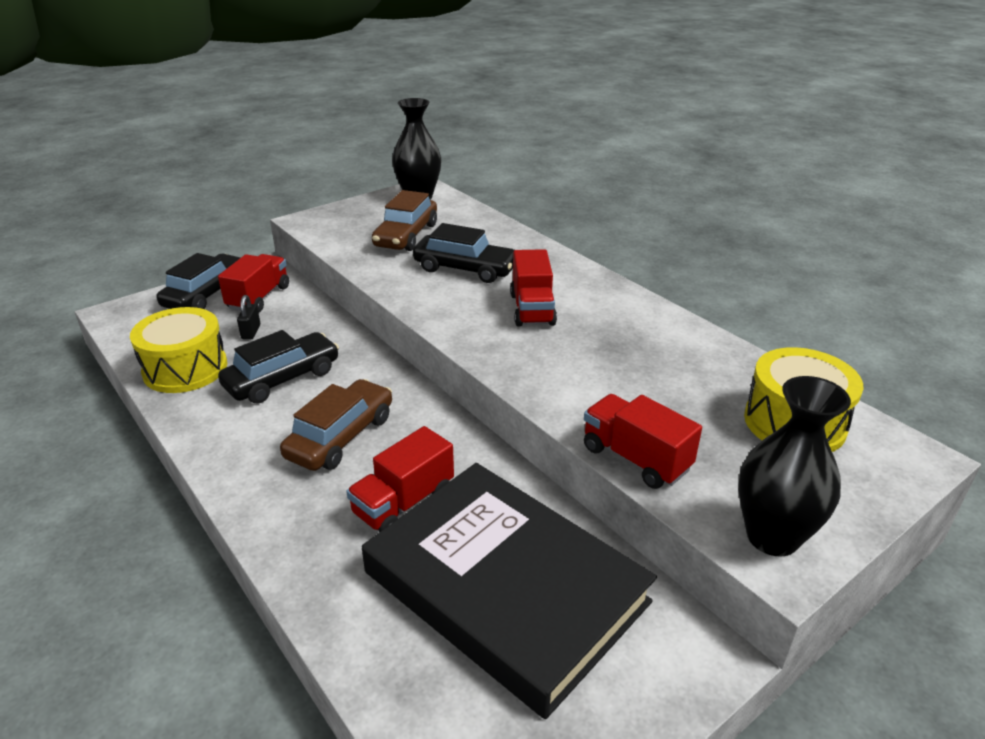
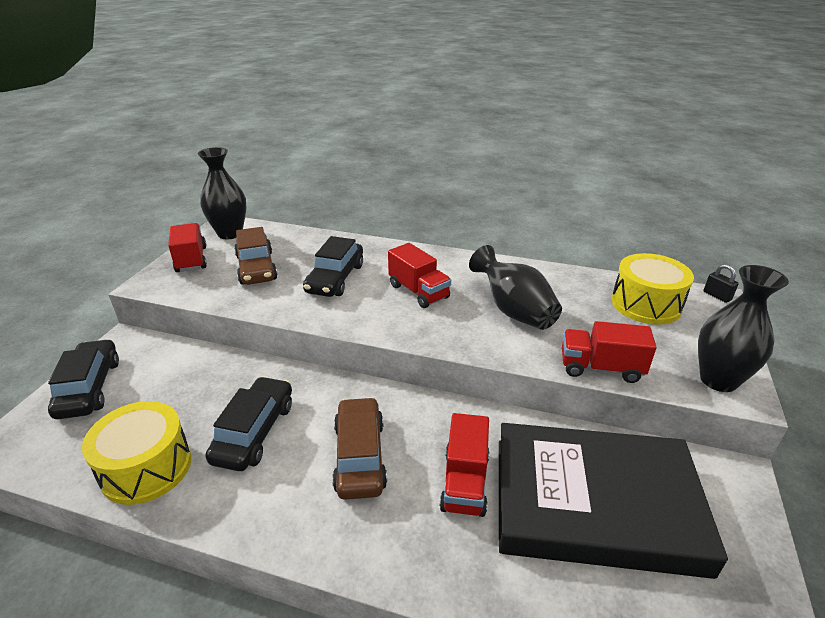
camera: 35 degrees left, 0 degrees up
(251, 332) = (177, 404): black padlock -> black padlock (717, 296)
(259, 298) = (150, 370): red truck -> red truck (191, 259)
(465, 269) = (335, 278): black car -> black car turned 120 degrees clockwise
(612, 365) = (514, 311): none -> black vase

